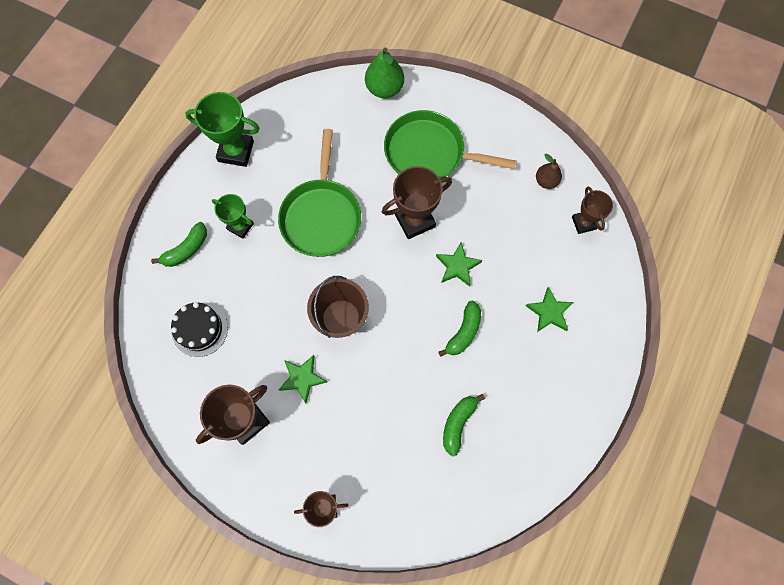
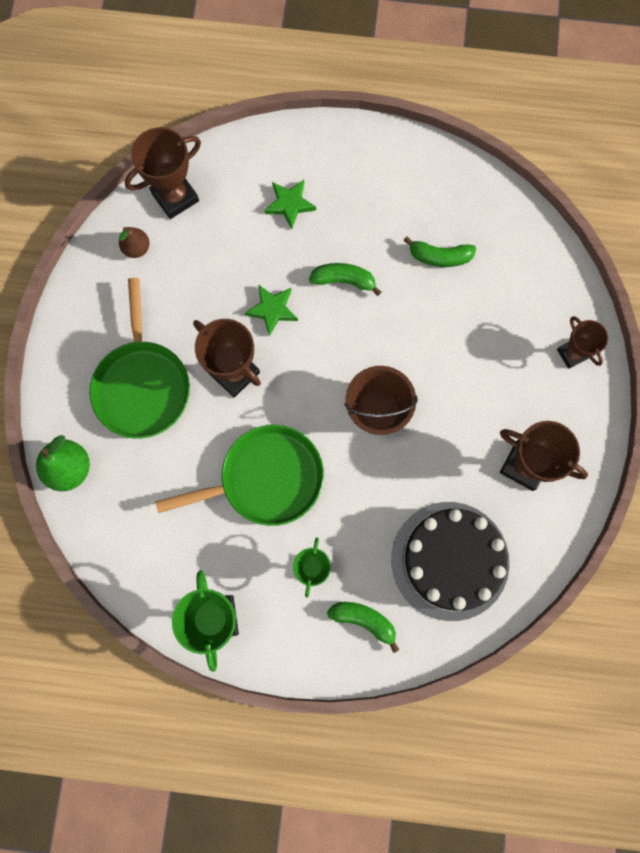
camera: 110 degrees left, 5 degrees up
(199, 329) = (450, 560): black cake -> black cake, size x1.77
(302, 378) = (458, 426): green star -> none
(583, 223) = (175, 197): brown trophy -> brown trophy, size x1.58

